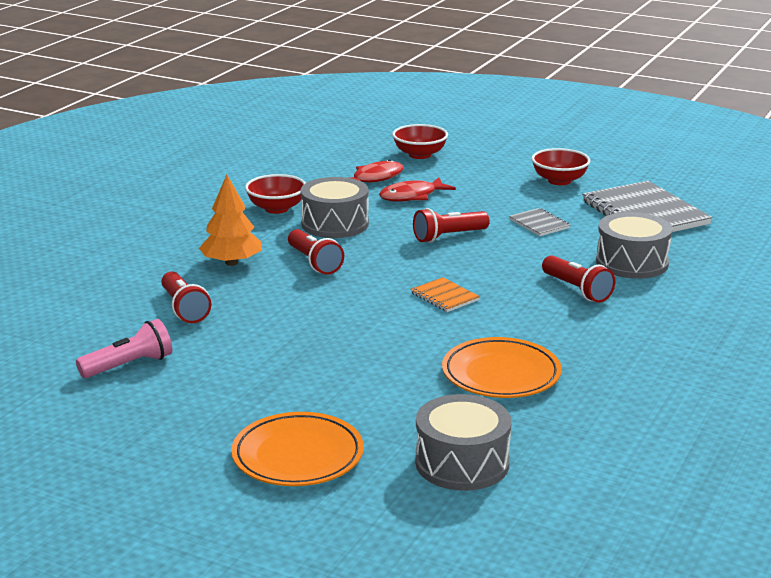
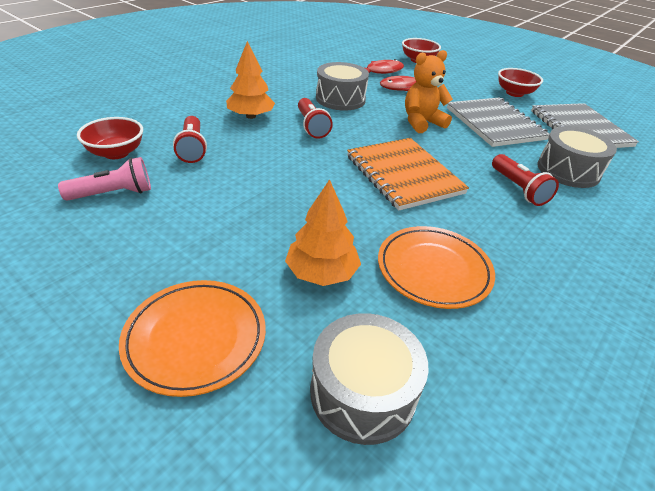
camera: 10 degrees right, 15 degrees up
(276, 208) = (304, 81): red bowl -> red bowl (116, 153)
(391, 393) = (321, 272): none -> orange tree
(444, 296) = (404, 175): orange notebook -> orange notebook, size x2.15
(449, 236) = (422, 122): red flashlight -> orange teddy bear
(539, 224) = (494, 124): grey notebook -> grey notebook, size x2.15

